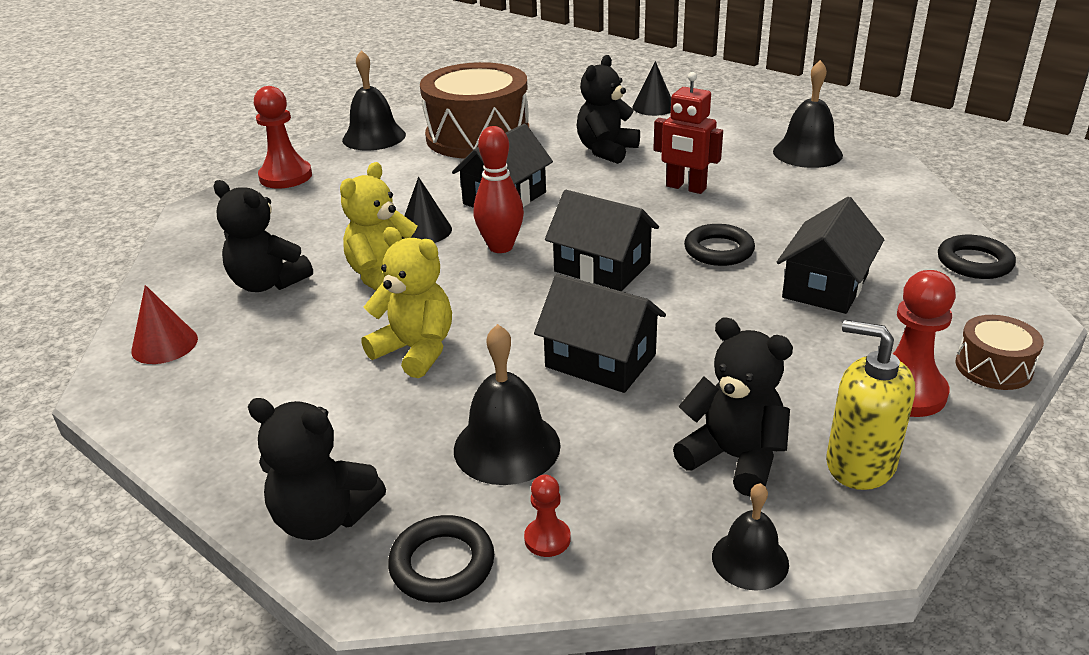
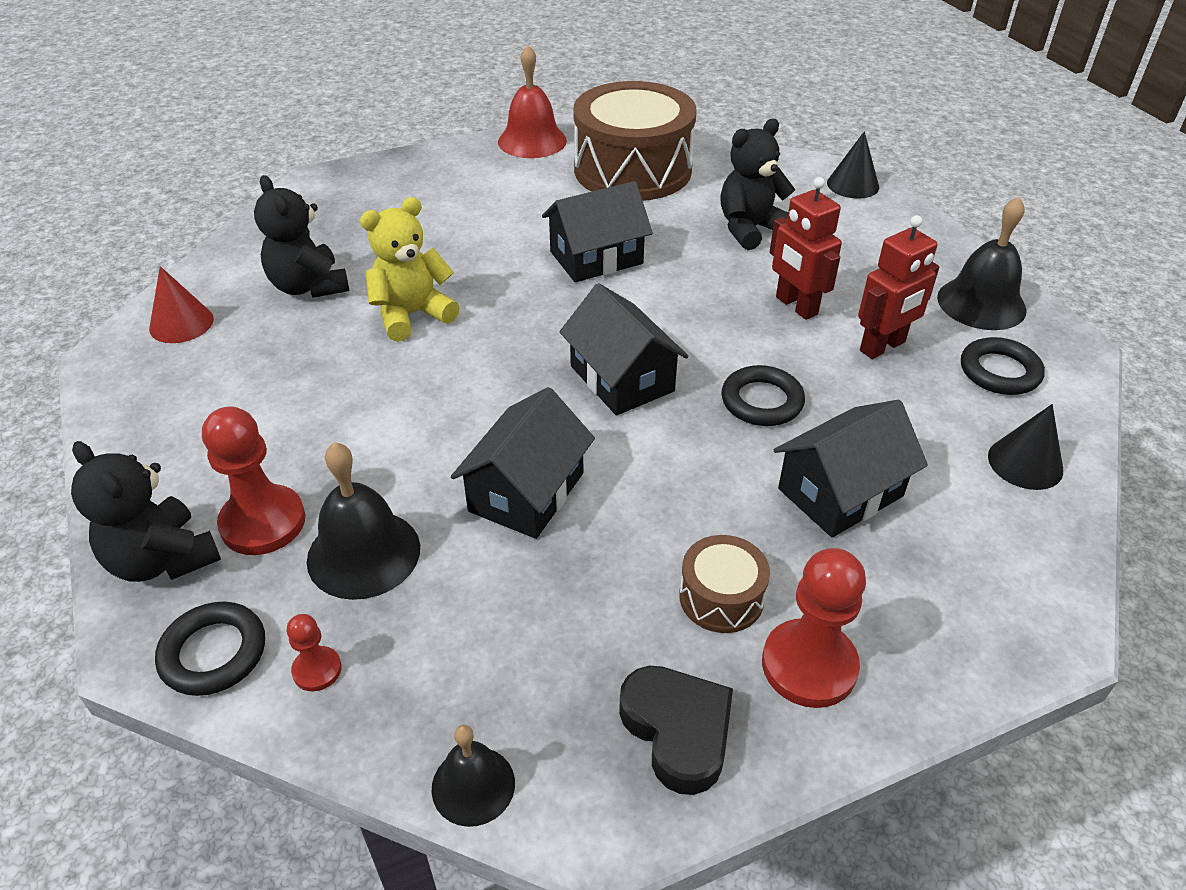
camera: 25 degrees right, 10 degrees up
(286, 176) = (416, 166): red pawn -> red pawn (263, 522)
(374, 137) = (532, 141): black bell -> red bell
(416, 350) = (372, 411): yellow teddy bear -> none
(425, 231) = (489, 273): black cone -> black cone (1025, 463)
(501, 247) = (544, 317): red bowling pin -> none
(600, 361) = (526, 492): black house -> black house turned 60 degrees clockwise
(734, 458) = (557, 663): black teddy bear -> none
(768, 195) = (883, 347): none -> red robot
(859, 464) = (678, 730): yellow soap dispenser -> black heart
(974, 262) = (1053, 529): black ring -> black ring (999, 371)
(993, 367) = (942, 679): brown drum -> brown drum (721, 597)

